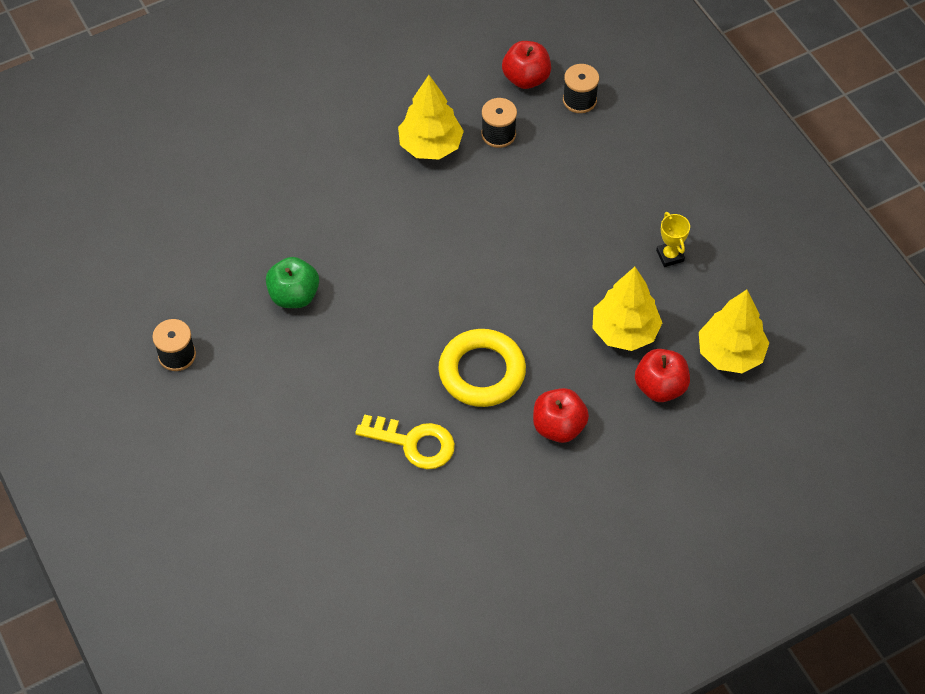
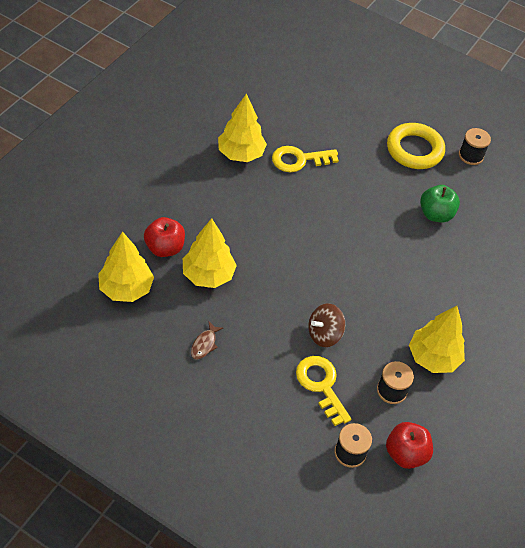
camera: 145 degrees right, 5 degrees down
(482, 372) = (286, 213): yellow ring -> yellow ring (414, 150)
(488, 484) = (241, 154): none -> yellow tree
(531, 214) = (324, 334): none -> brown spinning top
(558, 426) = (218, 200): red apple -> none
(568, 167) = (321, 385): none -> yellow key
(670, 256) = (204, 344): yellow trophy -> brown fish

